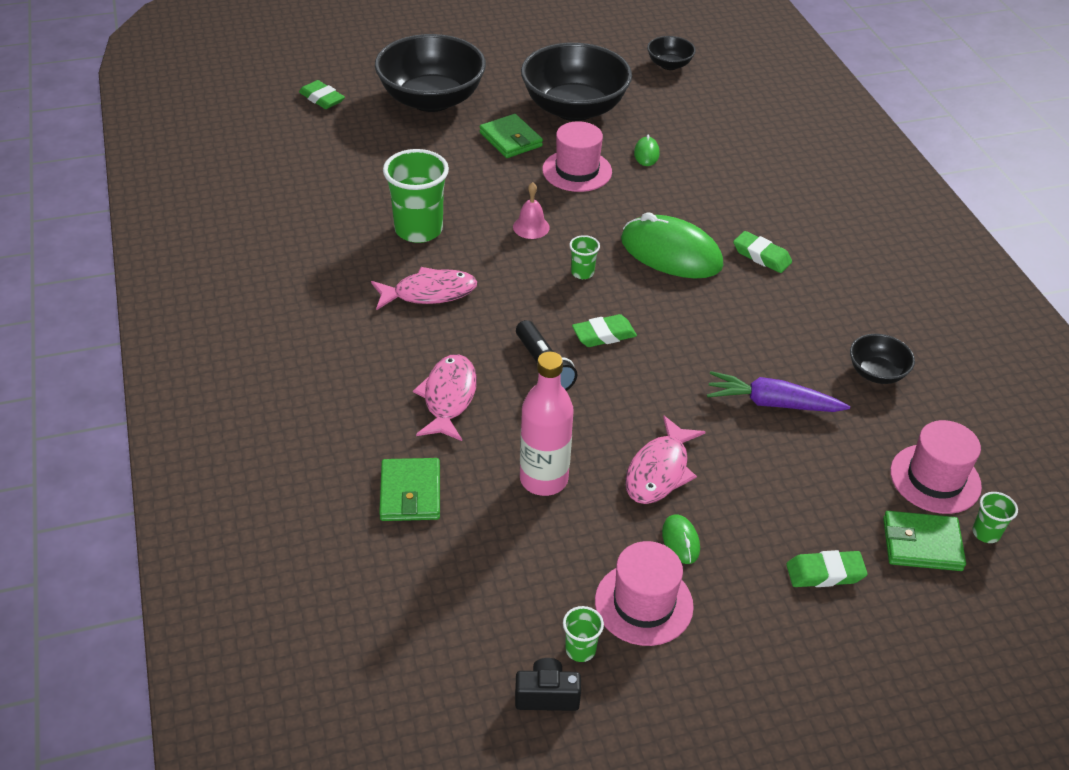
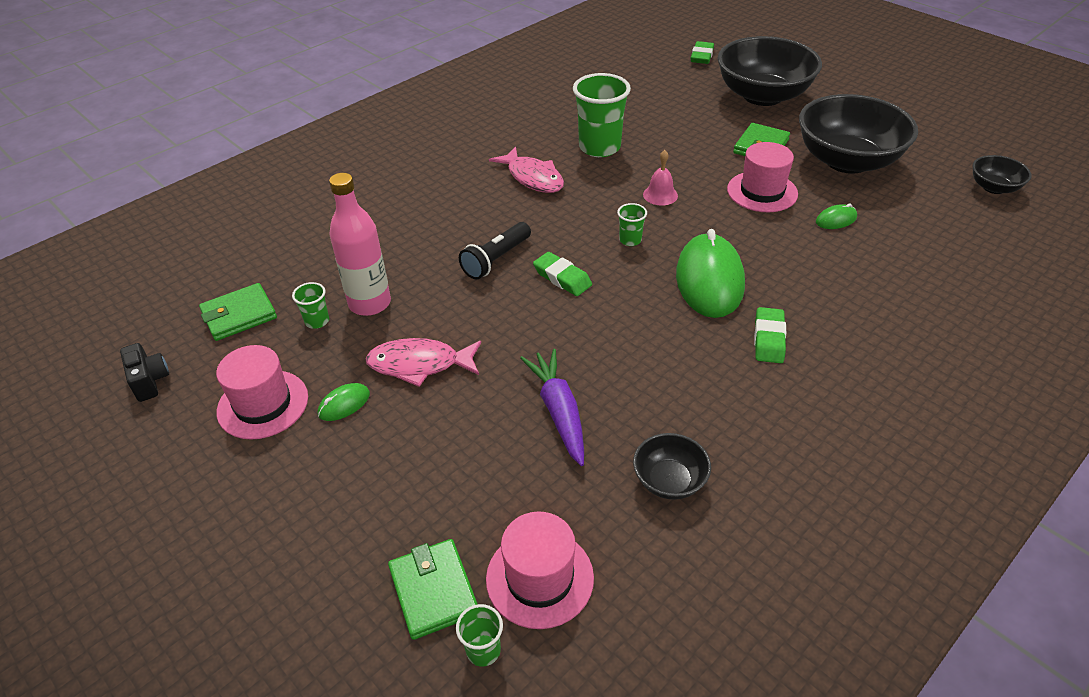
camera: 65 degrees right, 0 degrees up
(410, 493) = (318, 246): green wallet -> green wallet (239, 315)
(448, 397) = (426, 227): pink fish -> none
(580, 650) = (200, 384): green cup -> green cup (317, 321)
(825, 573) = (353, 518): green eraser -> none

